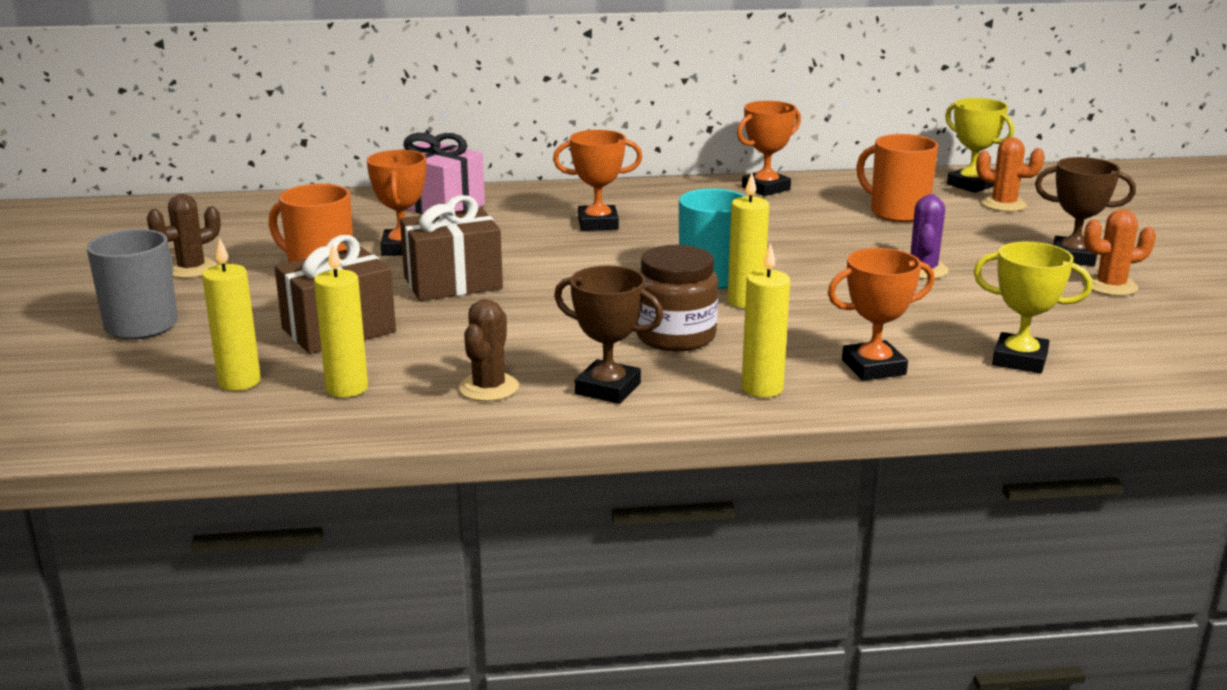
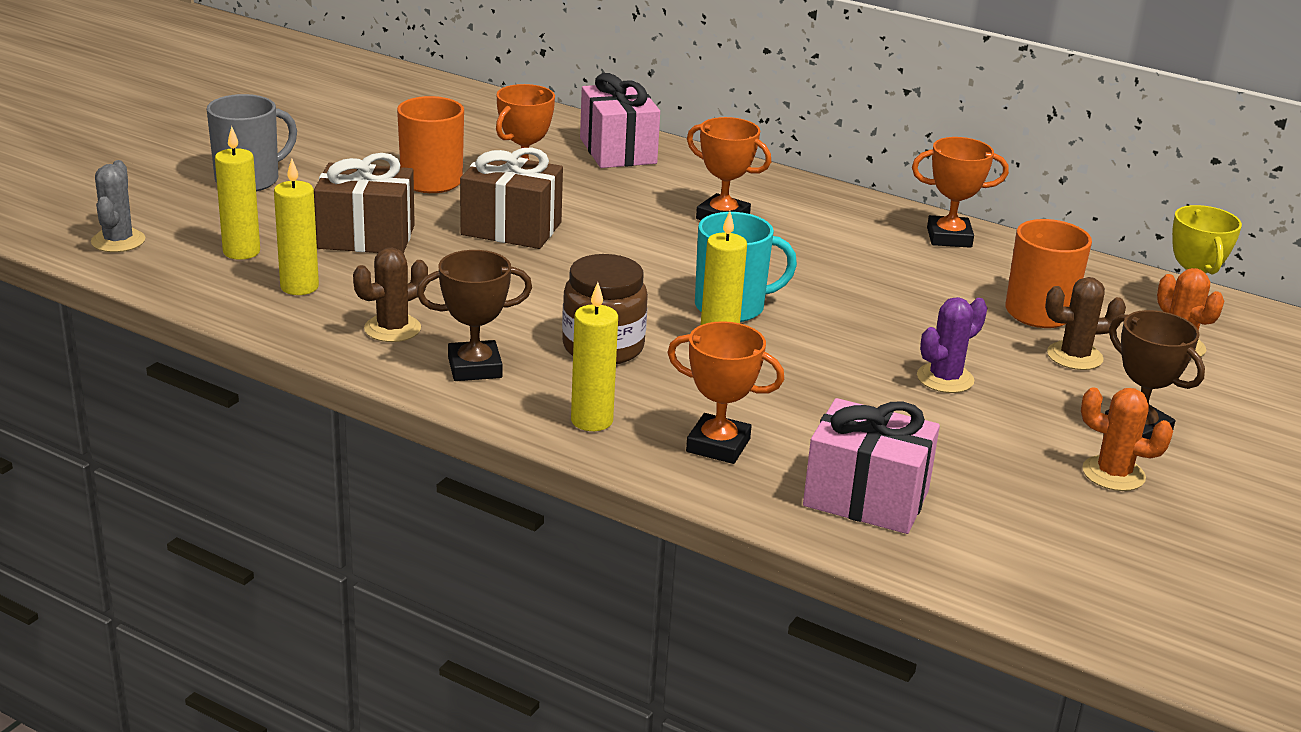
camera: 35 degrees right, 5 degrees up
(90, 418) = (118, 241): none -> grey cactus
(191, 269) = (347, 144): brown cactus -> brown cactus (1074, 356)
(608, 389) = (474, 367): brown trophy -> brown trophy turned 75 degrees counterclockwise
(1019, 360) = (866, 498): yellow trophy -> pink gift

